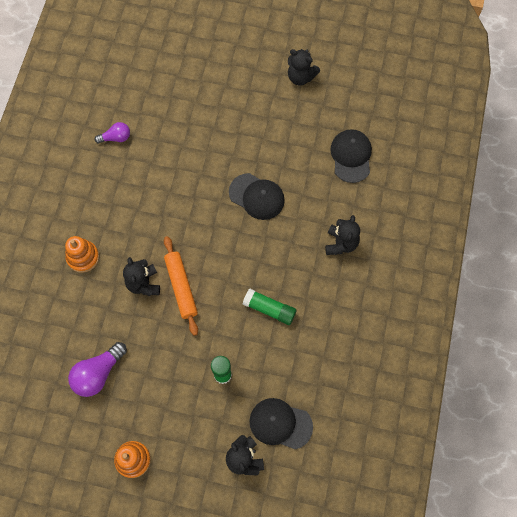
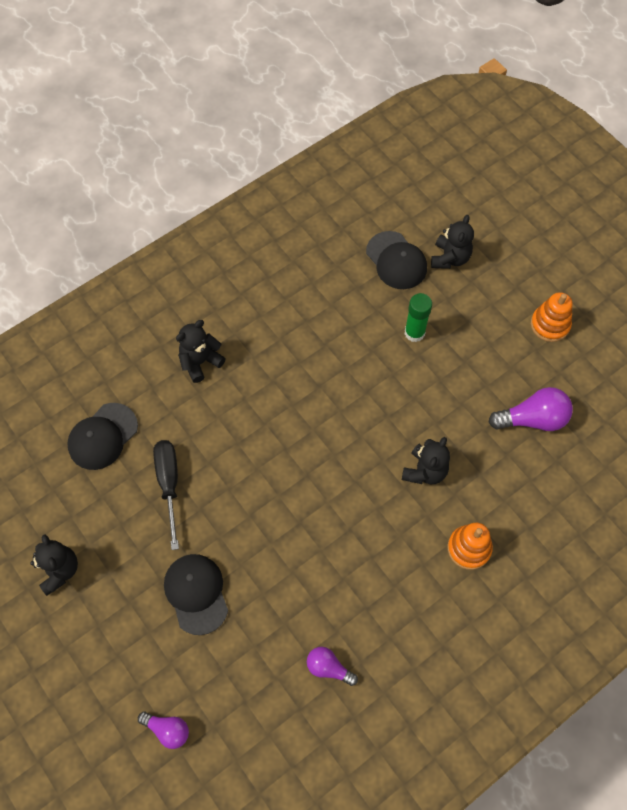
camera: 140 degrees left, 5 degrees down
(174, 54) = (168, 730): none -> purple light bulb
(181, 287) = (390, 439): orange rolling pin -> none
(257, 196) = (236, 470): black cap -> black cap (196, 593)
(269, 309) = (322, 355): green glue stick -> none
(287, 160) = (169, 484): none -> black screwdriver

